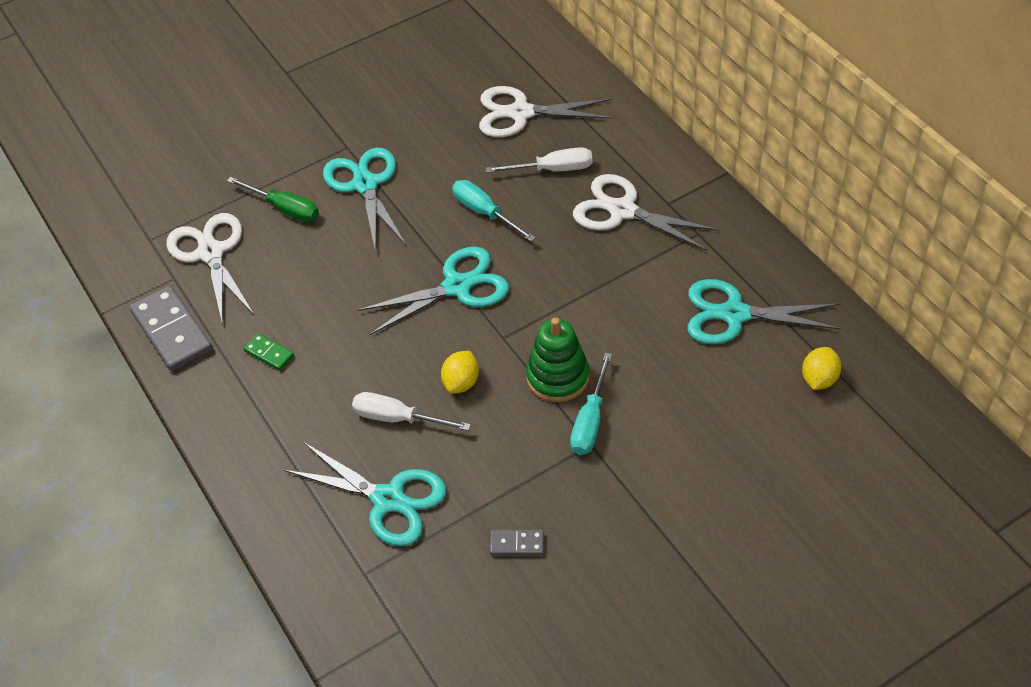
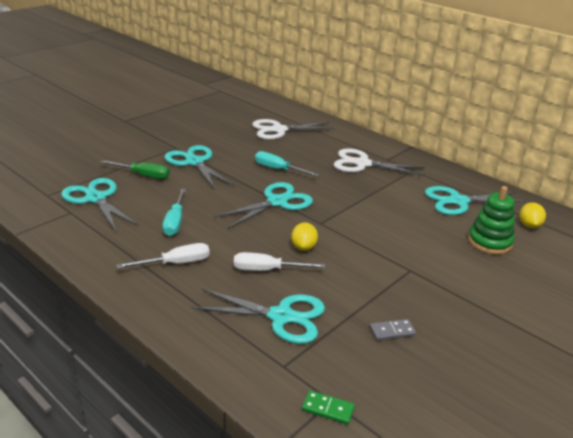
camera: 20 degrees left, 20 degrees down
(172, 331) = (76, 239): grey domino -> none
(210, 253) = (95, 198): white scissors -> turquoise scissors
(269, 353) = (156, 244): green domino -> green domino (328, 409)
(553, 169) = (310, 150): white screwdriver -> white screwdriver (176, 263)
(557, 377) = (367, 239): green stacking toy -> green stacking toy (489, 242)
(590, 421) = (402, 258): turquoise screwdriver -> turquoise screwdriver (175, 222)

